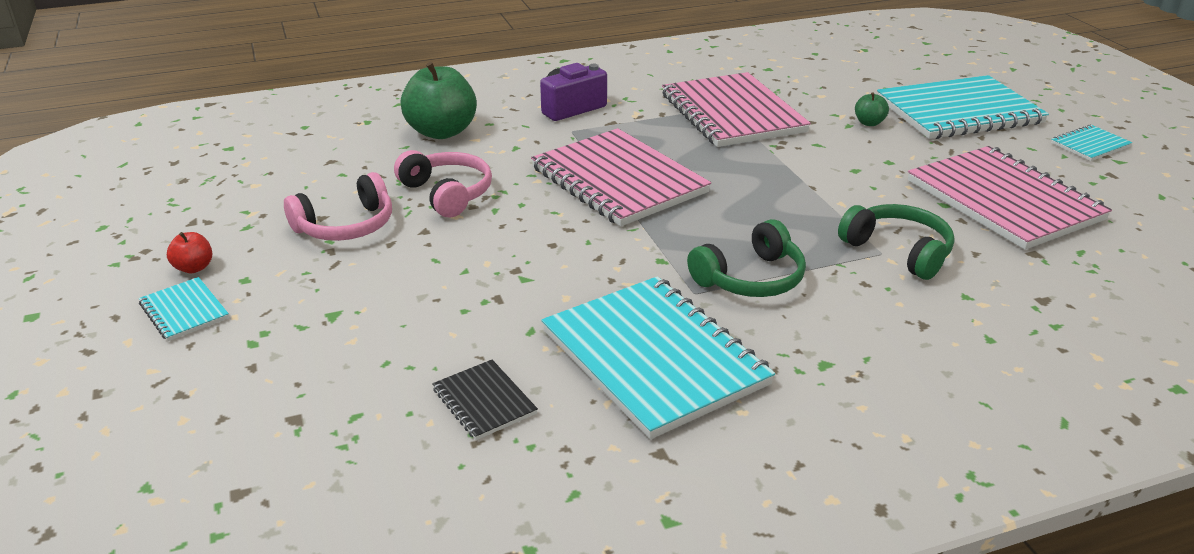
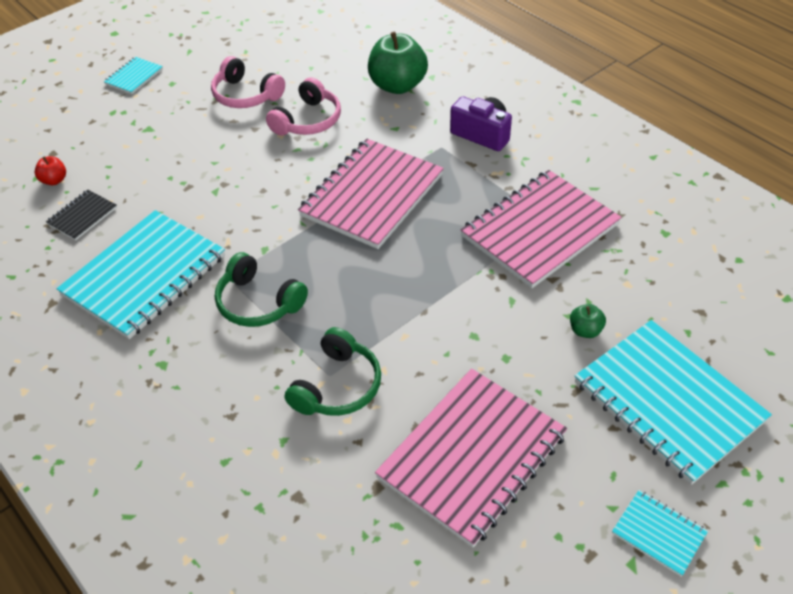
camera: 70 degrees right, 15 degrees up
(194, 268) = (176, 61): red apple -> red apple (54, 180)

